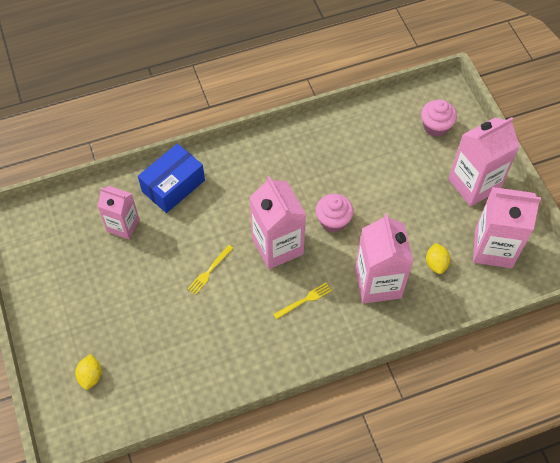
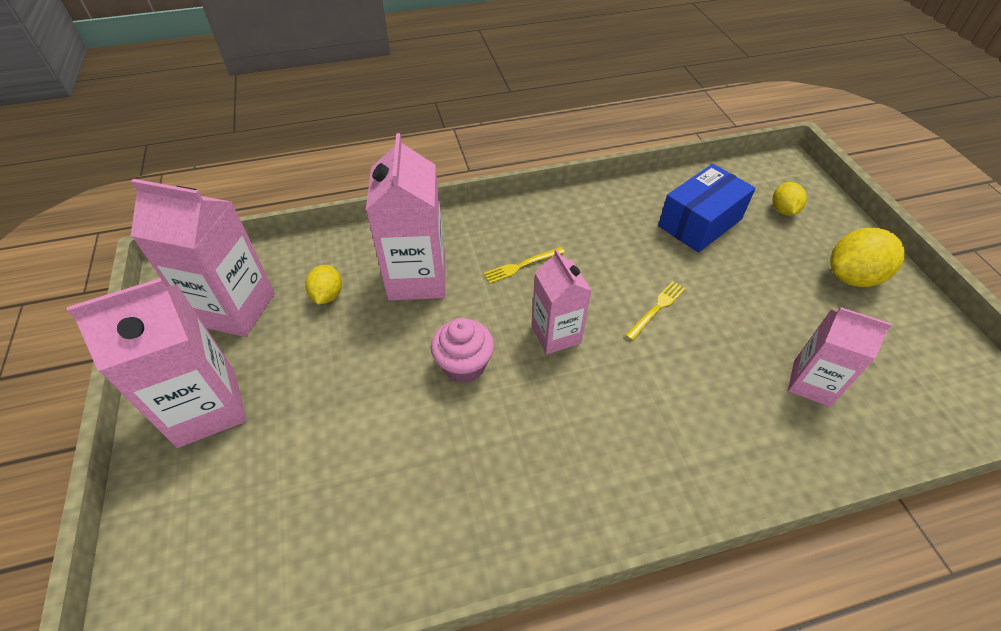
camera: 175 degrees left, 10 degrees down
(63, 309) = (852, 277): none -> yellow lemon
(173, 186) = (745, 448): blue box -> blue box (700, 222)
(277, 246) = (556, 334): pink carton -> pink carton, size x0.64
(435, 127) = (214, 539): pink cupcake -> none

